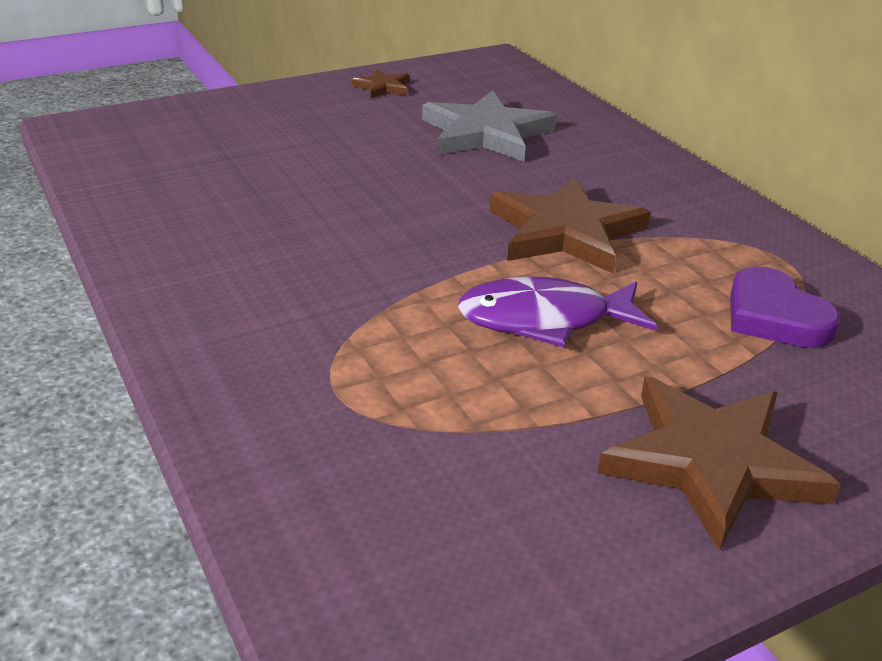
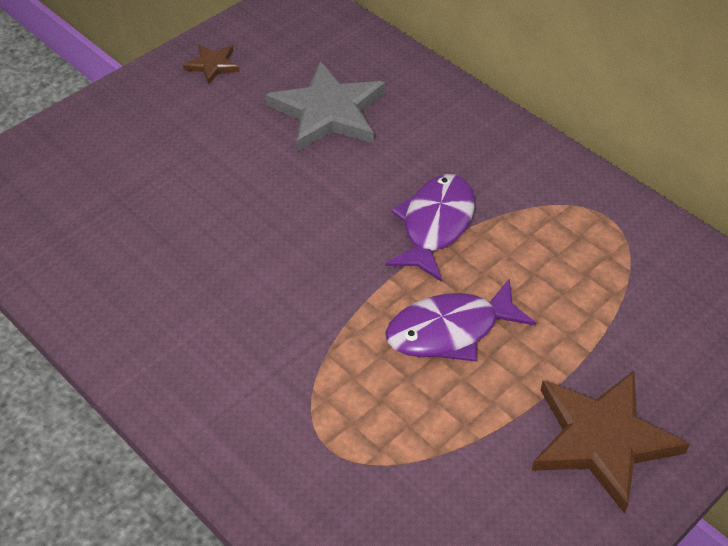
camera: 15 degrees left, 15 degrees up
(565, 232) = (435, 225): brown star -> purple fish
(774, 317) = (613, 283): purple heart -> none

